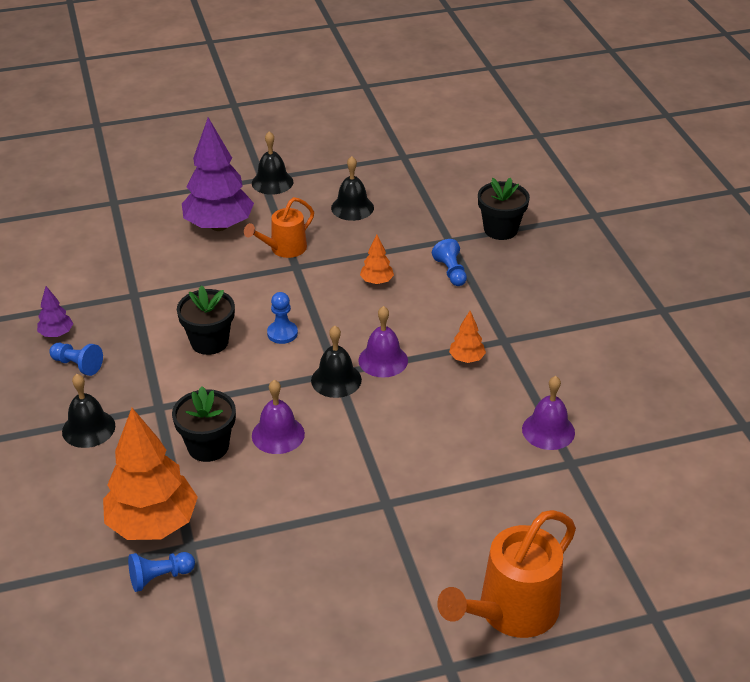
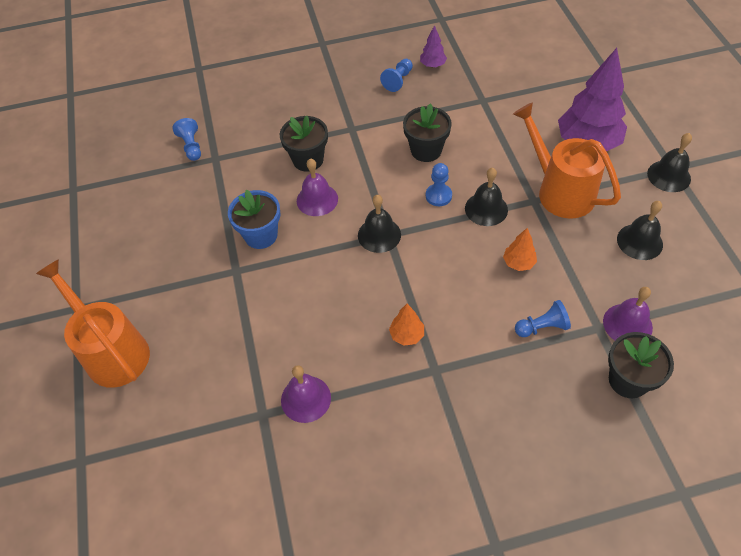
camera: 95 degrees right, 15 degrees up
(88, 428) = (332, 95): black bell -> black bell (486, 209)
(153, 524) = (238, 138): orange tree -> none
(284, 249) = (559, 190): orange watering can -> orange watering can, size x1.64
(332, 484) = (261, 235): none -> blue flower pot
(383, 360) = (404, 268): purple bell -> purple bell (627, 324)

